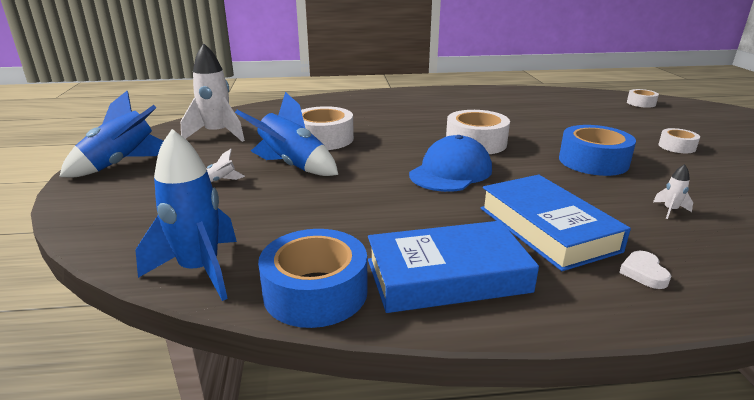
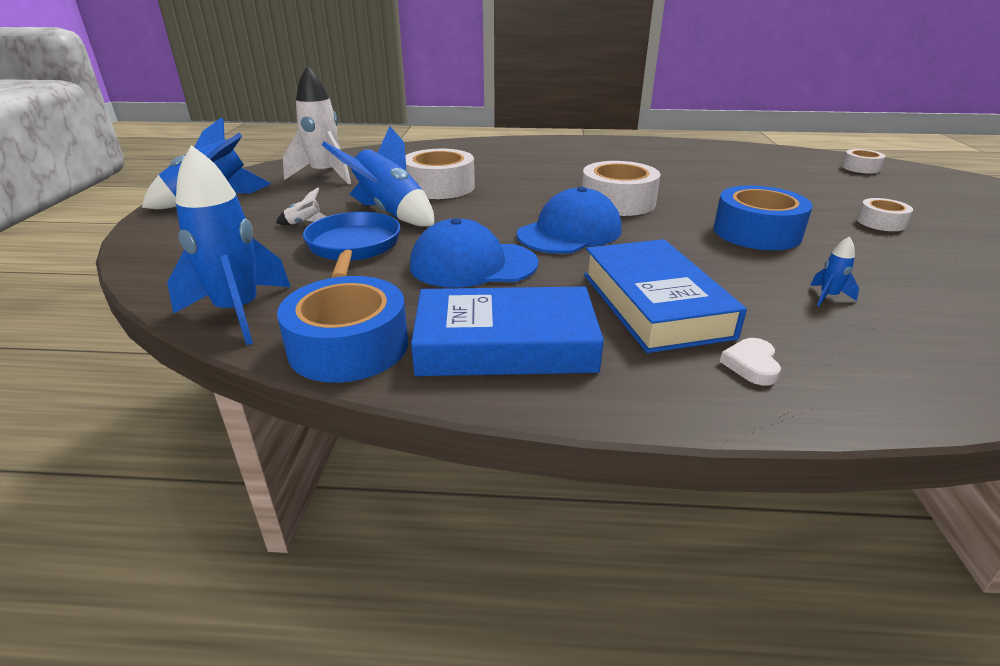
camera: 10 degrees right, 5 degrees up
(275, 200) = (353, 248): none -> blue pan
(385, 207) = (472, 264): none -> blue cap
(670, 210) = (828, 297): white rocket -> blue rocket

